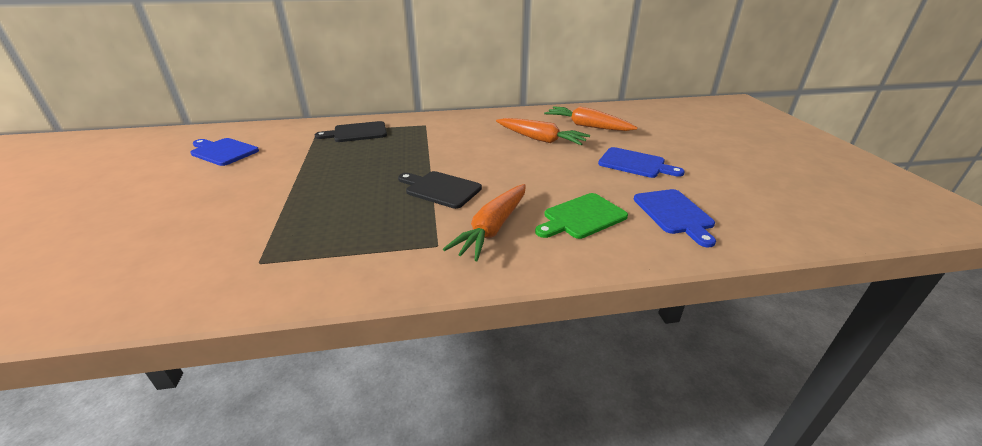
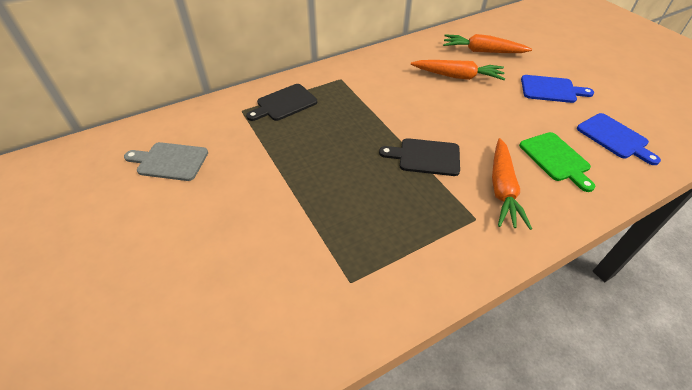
camera: 20 degrees left, 15 degrees up
(223, 151) = (169, 161): blue cutting board -> grey cutting board
(582, 217) = (556, 159): green cutting board -> green cutting board turned 60 degrees counterclockwise

